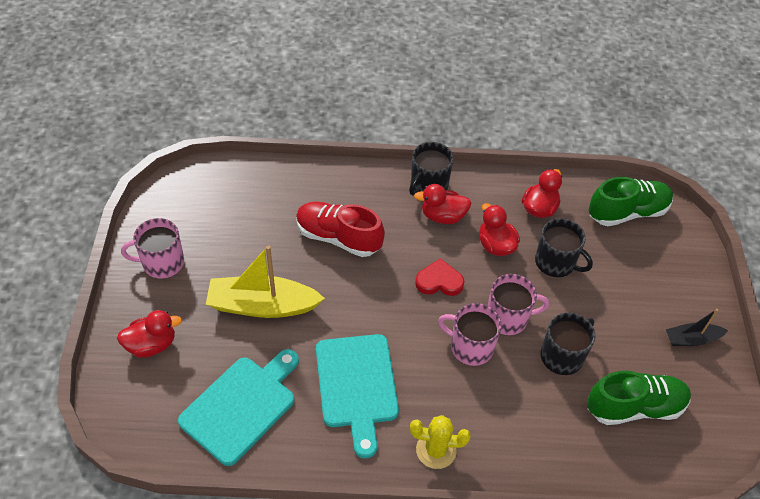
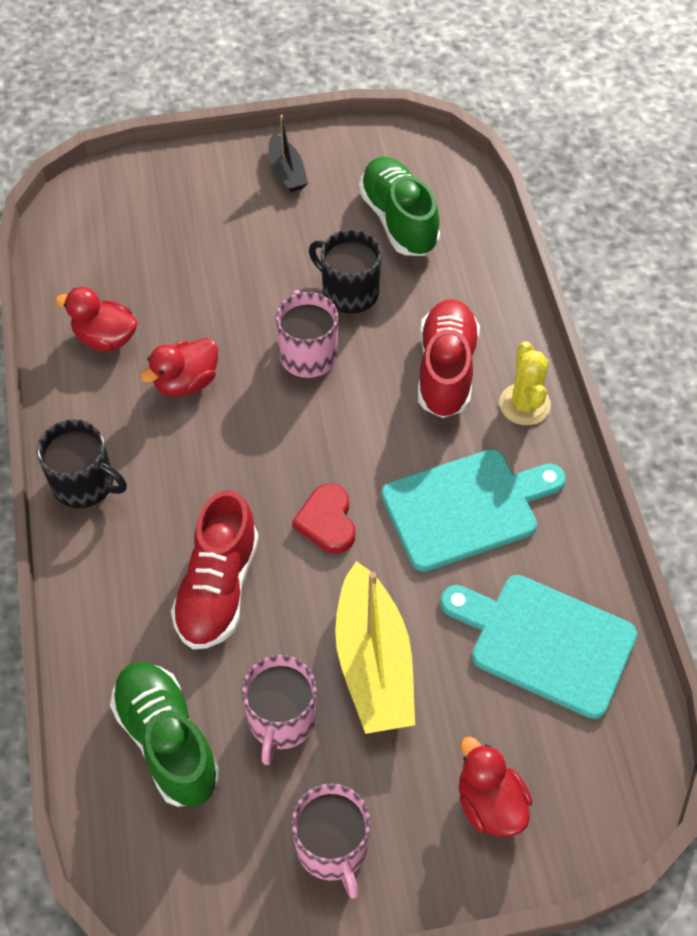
camera: 100 degrees left, 5 degrees up
(439, 281) = (268, 440): red heart -> red heart (327, 521)
(442, 216) = (145, 455): red duck -> none
(470, 347) = (365, 389): pink mug -> pink mug (281, 719)
(478, 403) = (446, 370): none -> red shoe
(556, 262) = (201, 311): black mug -> none
(627, 212) = (94, 239): green shoe -> green shoe (167, 741)

